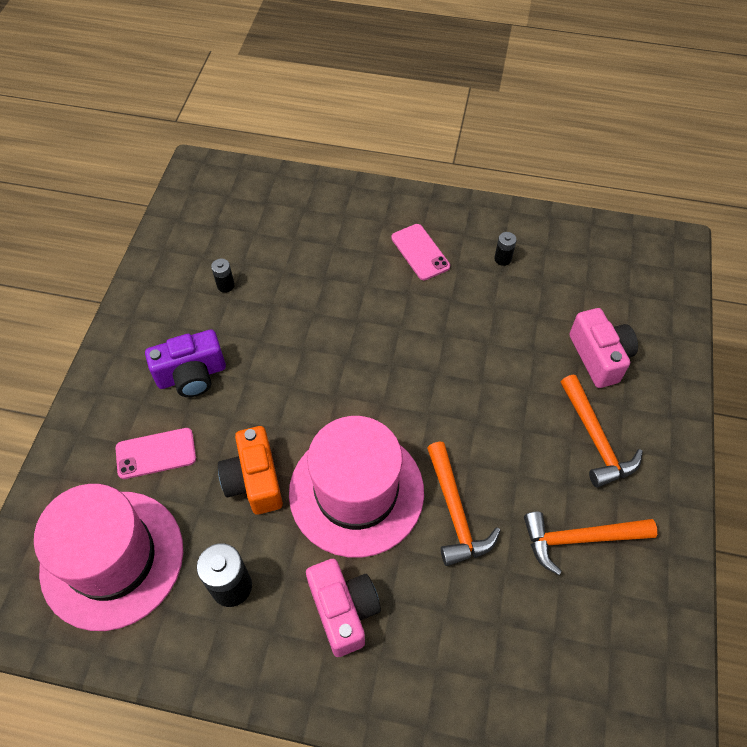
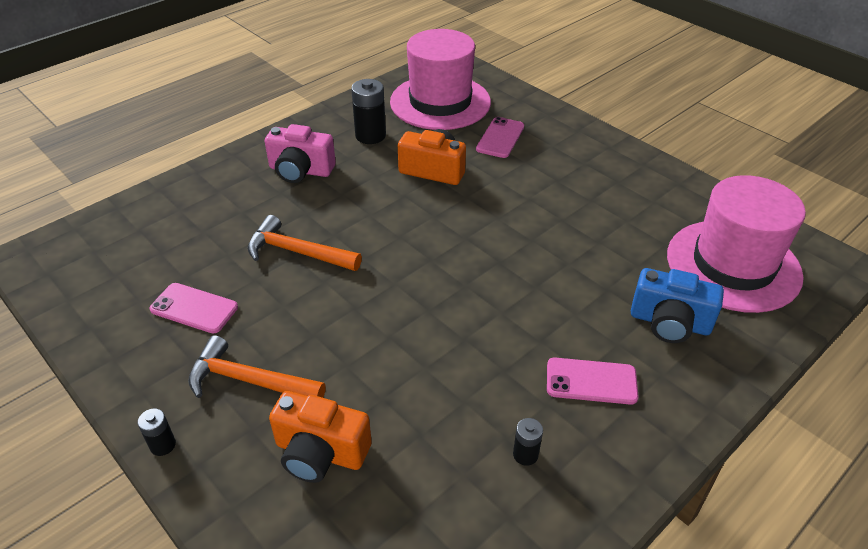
camera: 125 degrees right, 15 degrees down
(192, 375) = (556, 174): purple camera -> none
(225, 285) = (644, 223): black battery -> black battery (163, 445)
(332, 233) = (669, 322): none -> blue camera
(356, 492) = (372, 211): pink hat -> pink hat (733, 265)
(579, 539) = (194, 308): orange hammer -> pink phone
(599, 357) = (320, 452): pink camera -> orange camera

